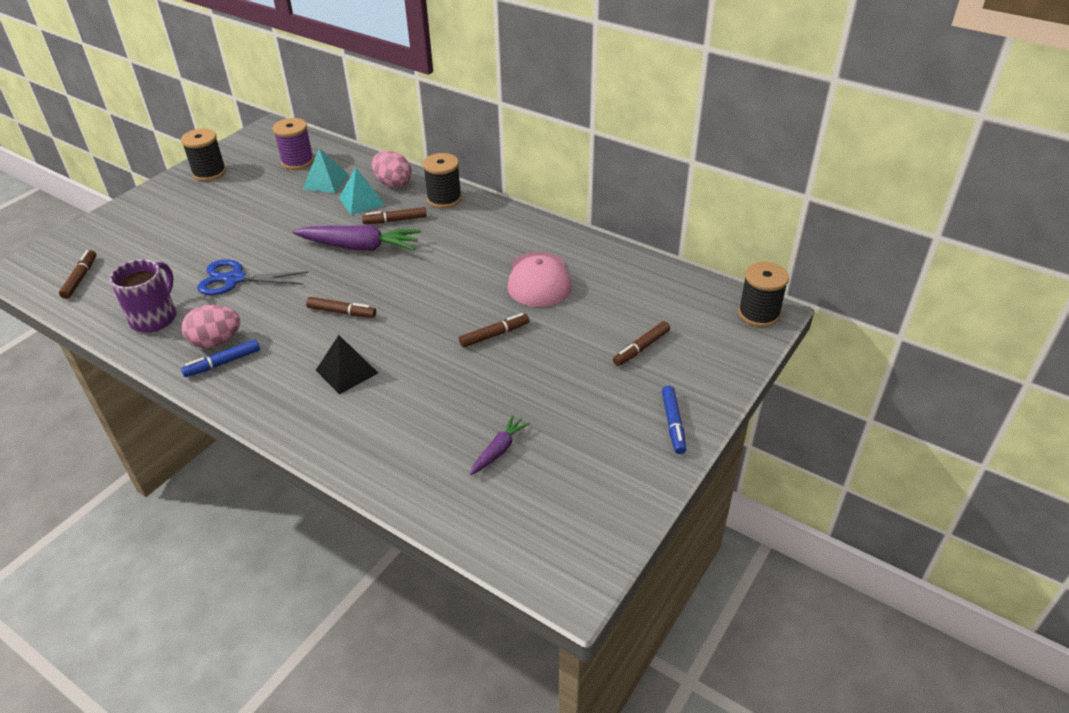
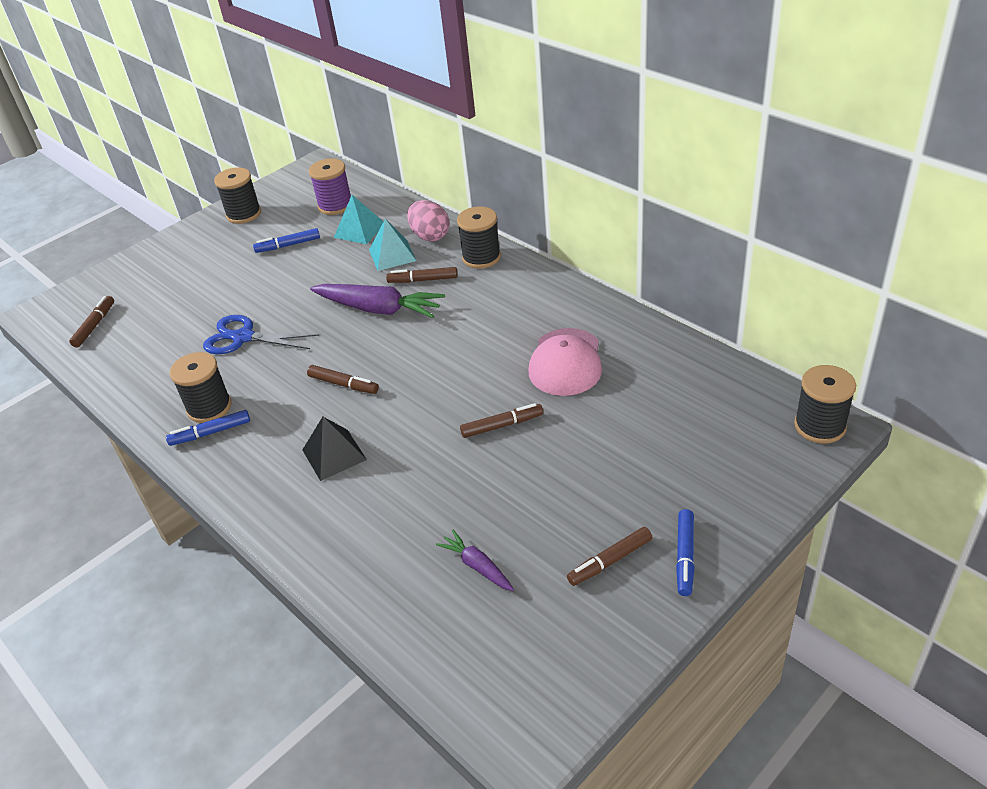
camera: 15 degrees right, 0 degrees up
(155, 317) = (156, 375): purple mug -> none
(216, 341) = (209, 407): pink egg -> black spool
(260, 198) = (288, 245): none -> blue marker
(499, 450) = (477, 566): purple carrot -> purple carrot turned 90 degrees counterclockwise
(641, 348) = (667, 457): brown marker -> brown marker (610, 561)

